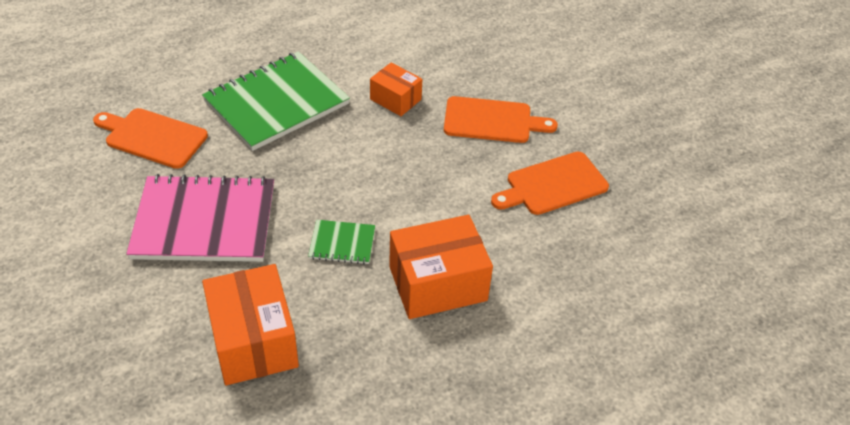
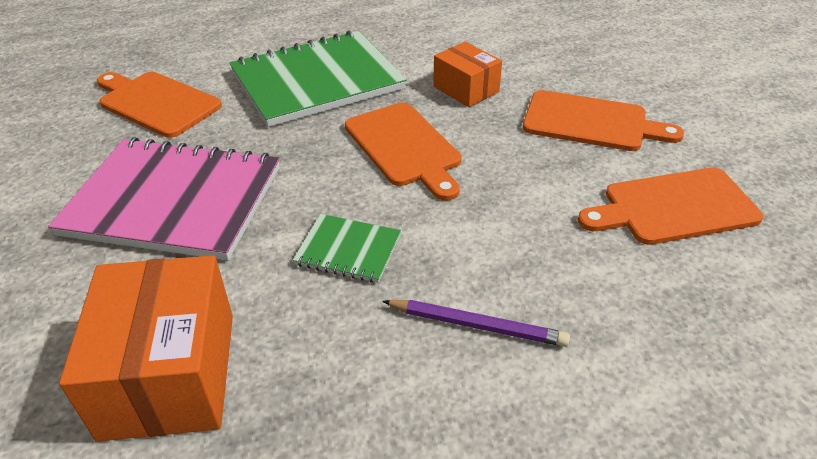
camera: 15 degrees right, 5 degrees down
(361, 157) = (404, 147): none -> orange cutting board
(437, 283) = (477, 325): orange box -> purple pencil

